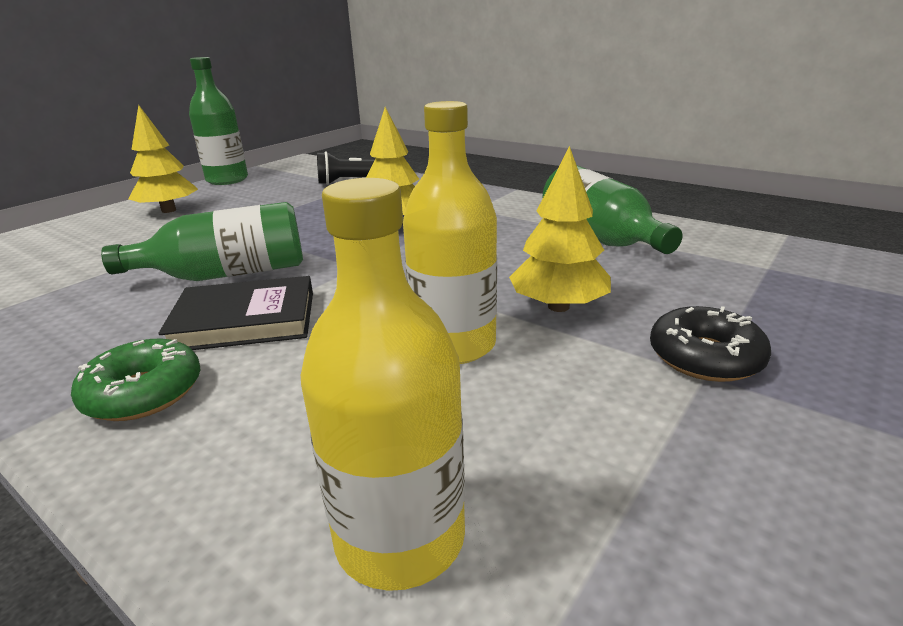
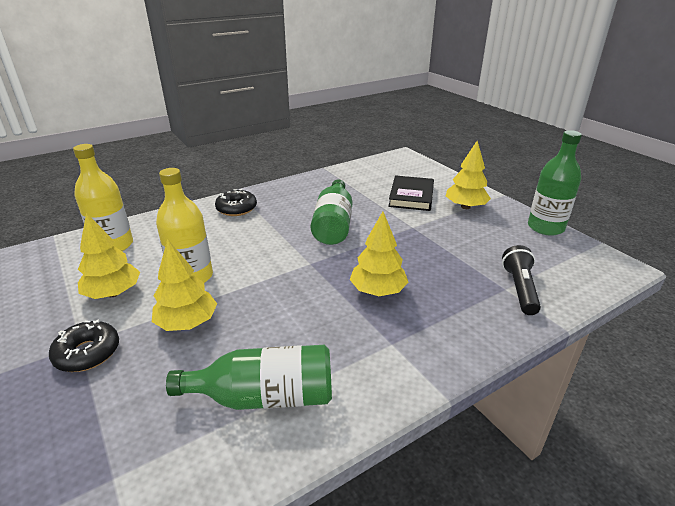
camera: 110 degrees right, 5 degrees up
(143, 393) = (236, 208): green donut -> black donut
(245, 320) = (273, 227): black book -> black book (411, 196)
(572, 411) = (113, 293): none -> yellow tree

